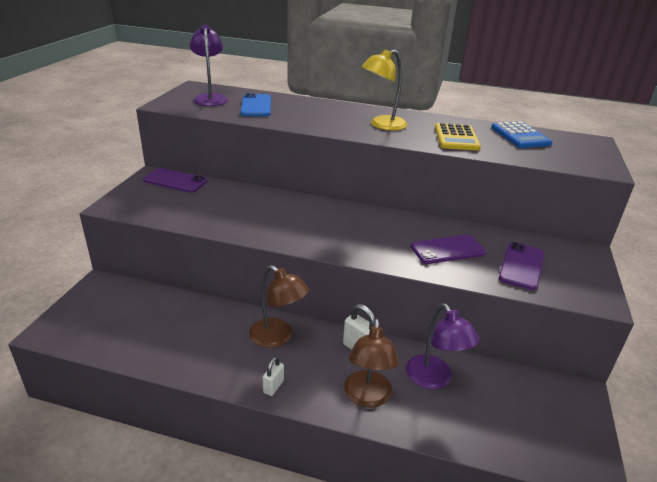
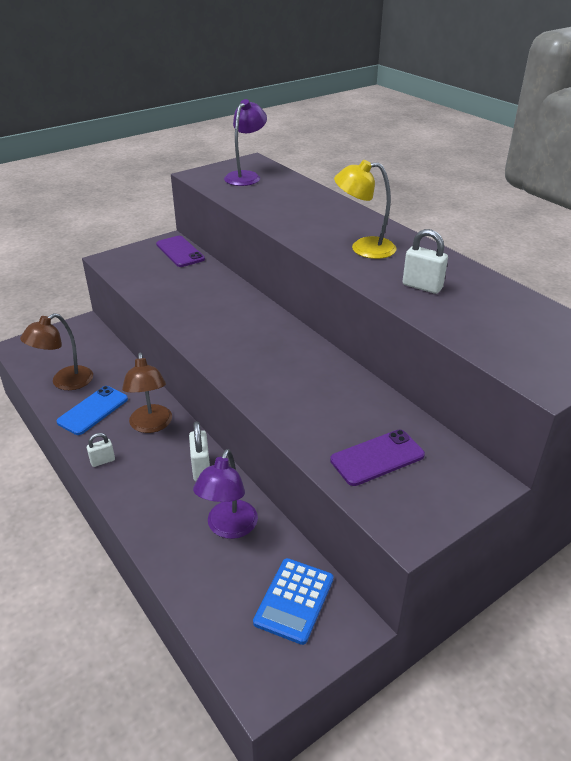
camera: 40 degrees right, 5 degrees up
(256, 106) = (274, 194): blue phone -> blue phone (93, 410)
(367, 397) = (157, 509): brown lamp -> brown lamp (65, 382)
(447, 250) = (324, 407): purple phone -> none
(456, 138) = (422, 286): yellow calculator -> white padlock
(520, 136) = (511, 308): blue calculator -> blue calculator (294, 600)

